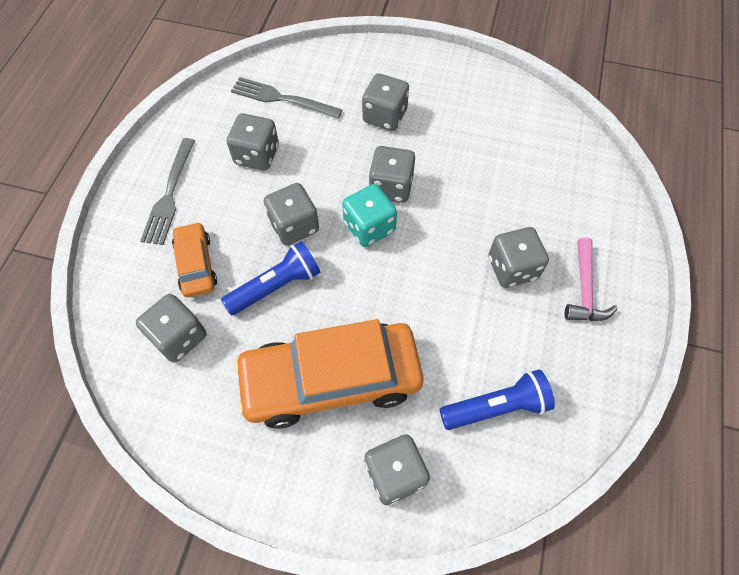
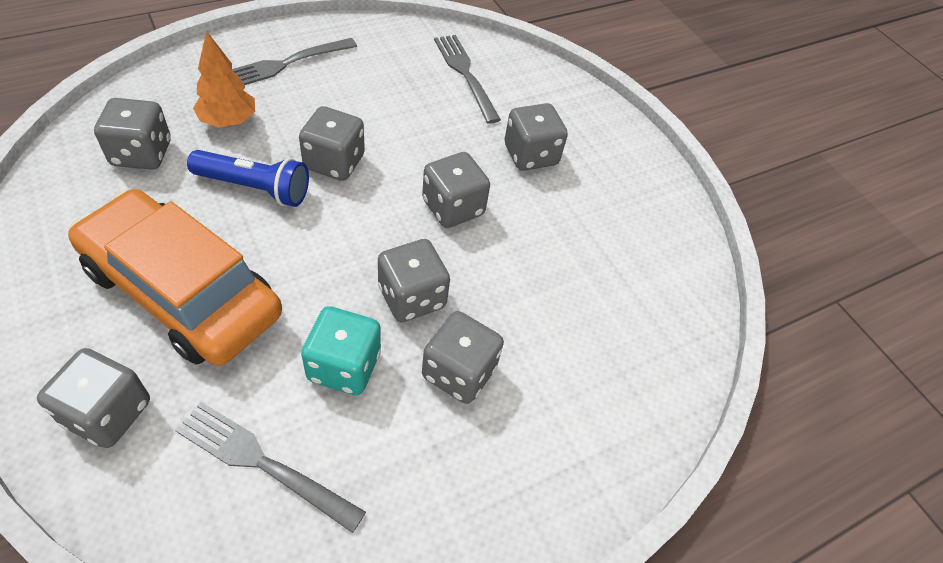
camera: 40 degrees right, 10 degrees down
(196, 264) = (228, 121): orange car -> orange tree
(257, 155) = (385, 93): grey dice -> grey dice (412, 297)
(369, 227) = (388, 218): turquoise dice -> turquoise dice (344, 366)
(496, 407) = (263, 463): blue flashlight -> grey fork
(584, 290) = (500, 465): pink hammer -> none

